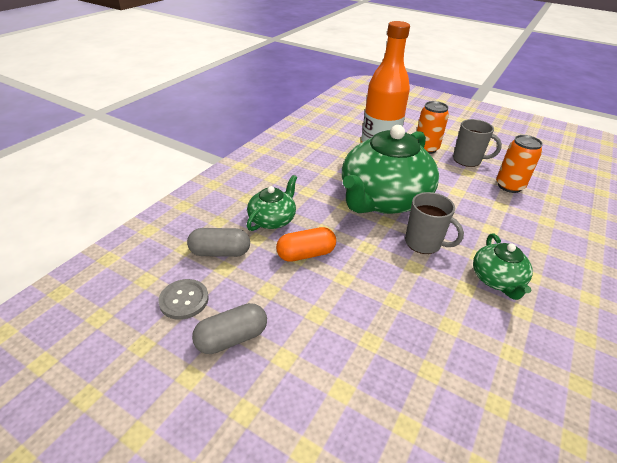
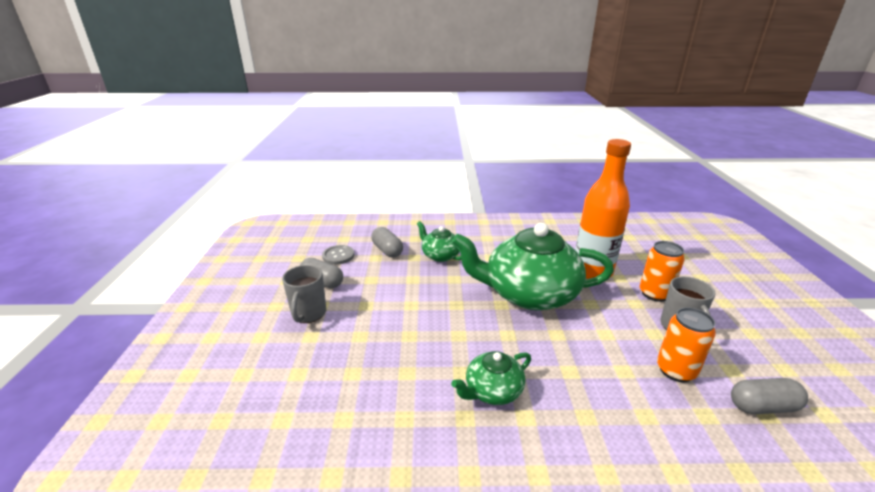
camera: 60 degrees right, 10 degrees down
(272, 219) = (440, 255): green teapot -> green teapot turned 135 degrees counterclockwise
(306, 254) = (419, 281): orange capsule -> none
(424, 243) = (495, 332): grey mug -> grey mug (308, 314)
(551, 176) = (762, 406): none -> grey capsule

